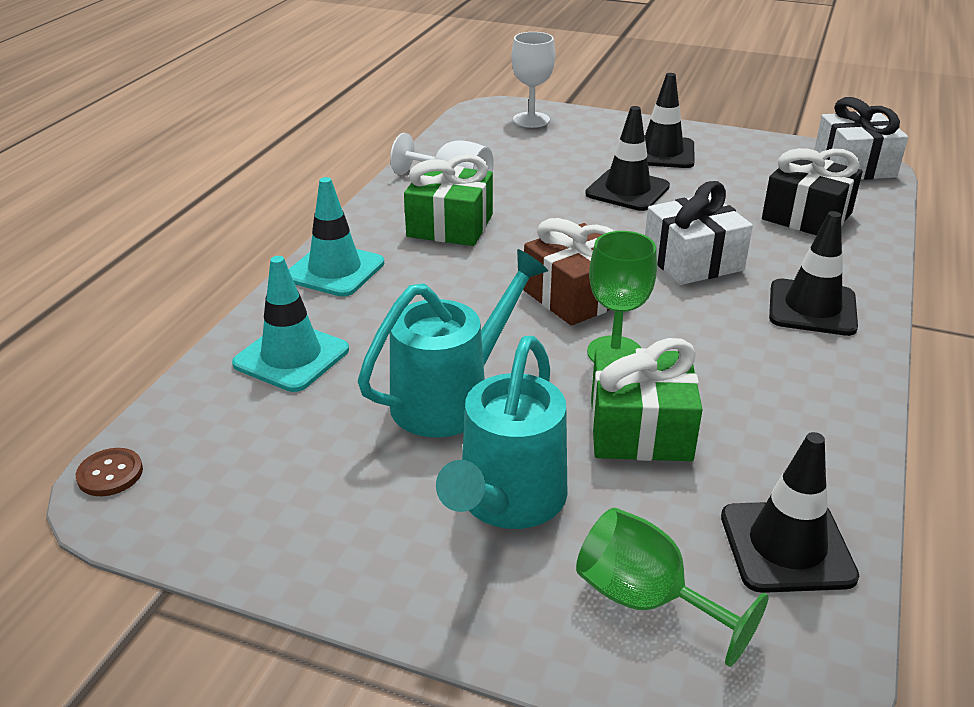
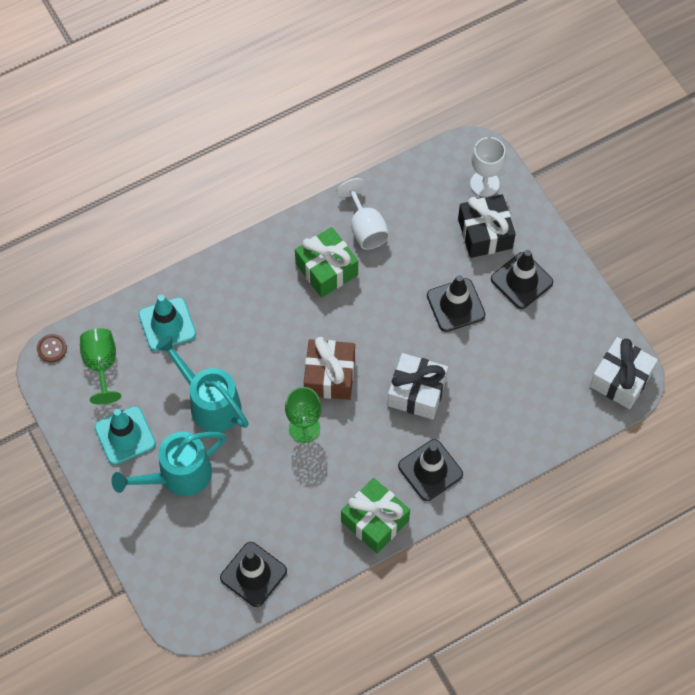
camera: 40 degrees right, 30 degrees up
(335, 270) = (237, 269): turquoise traffic cone -> turquoise traffic cone (125, 435)
(451, 398) = (209, 403): turquoise watering can -> turquoise watering can turned 135 degrees counterclockwise
(640, 429) = (265, 480): green gift -> green gift (374, 521)
(646, 600) = (181, 555): green goblet -> green goblet (101, 365)
(807, 216) = (525, 403): black gift -> black gift (485, 233)

